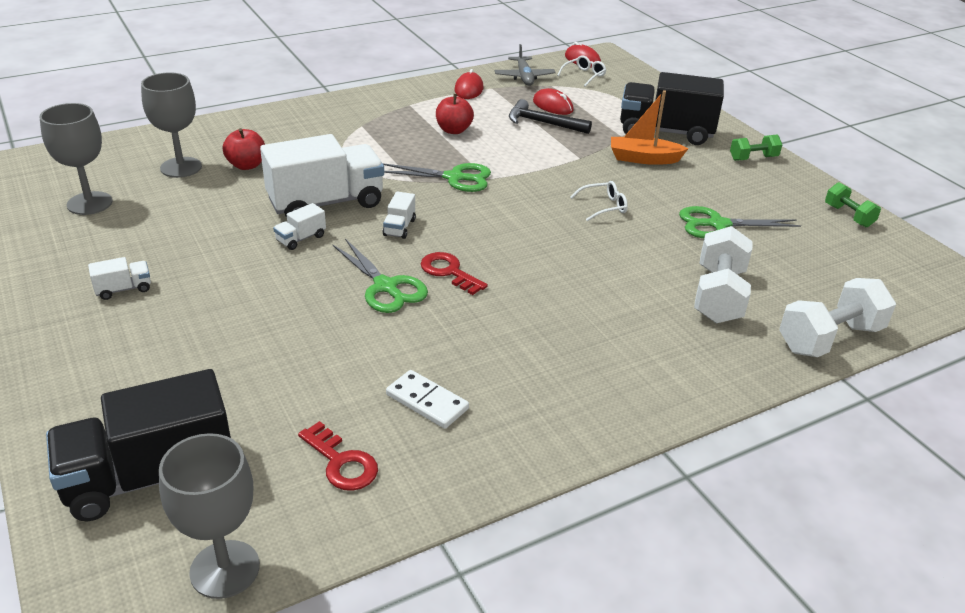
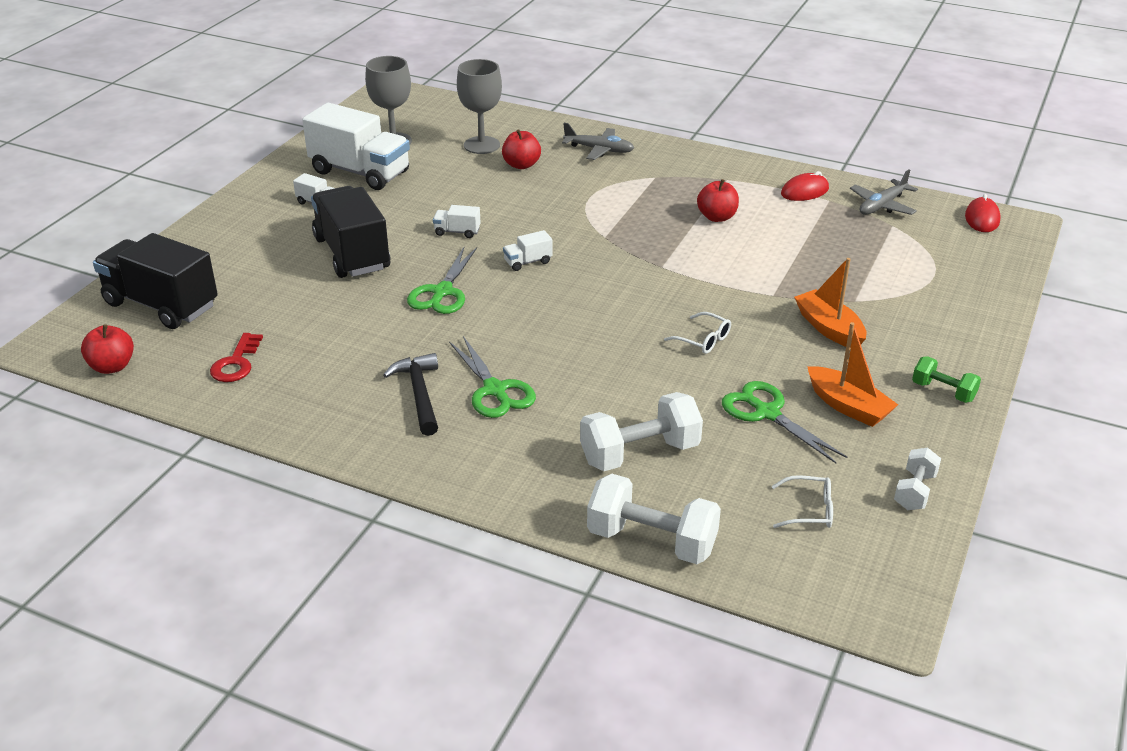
camera: 55 degrees right, 0 degrees up
(225, 569) = (112, 367): grey goblet -> red apple
(284, 127) = (599, 150): none -> grey plane
(326, 203) = (517, 218): white truck -> white truck (360, 172)
(427, 402) = (330, 368): white domino -> none
(449, 272) = (496, 309): red key -> none
(454, 178) = (638, 252): green scissors -> green scissors (495, 390)
(543, 123) = (807, 251): black hammer -> black hammer (419, 394)
(552, 106) = (850, 242): red mouse -> none
(584, 75) = (948, 233): white glasses -> white glasses (809, 510)
(665, 132) = (908, 321): black truck -> black truck (352, 253)
(738, 194) = (848, 406): none -> orange boat
(848, 216) = (914, 491): green dumbbell -> white dumbbell

